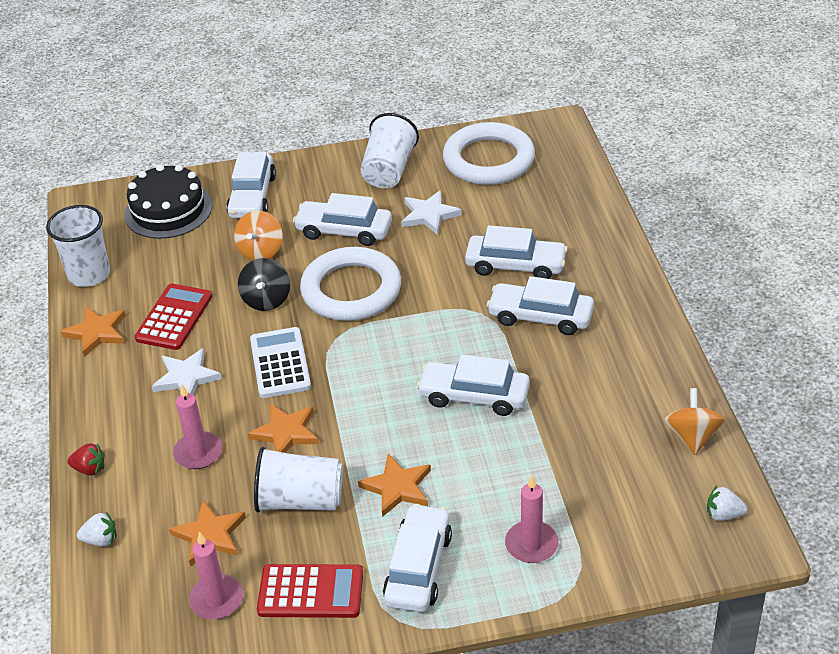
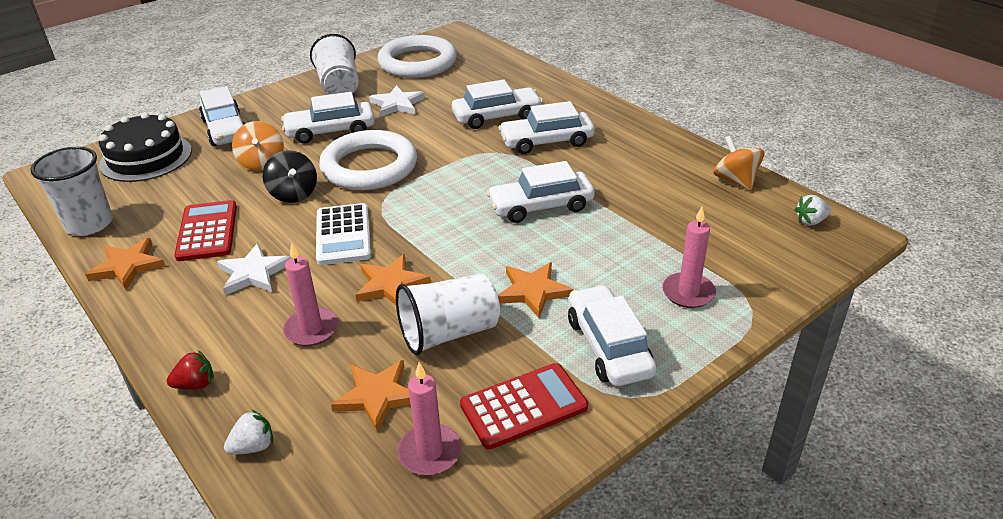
camera: 30 degrees left, 5 degrees down
(280, 363) = (343, 235): white calculator -> white calculator turned 150 degrees counterclockwise

